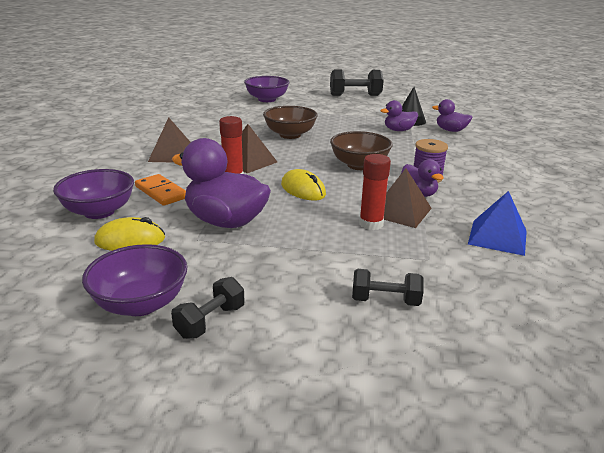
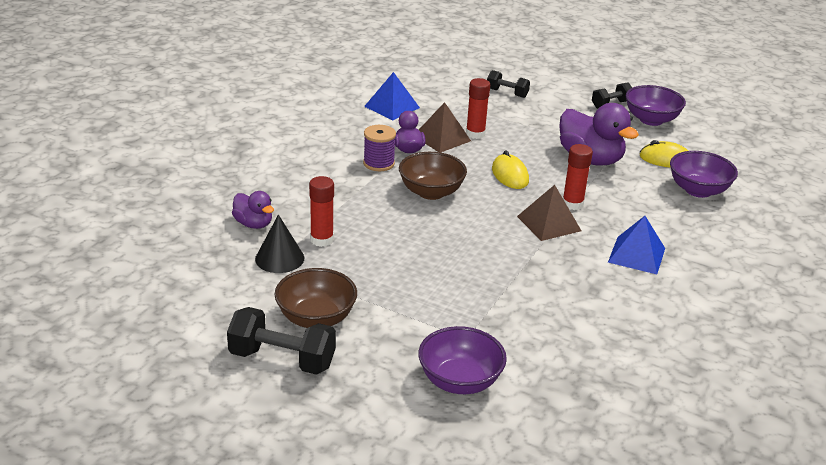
camera: 160 degrees left, 5 degrees up
(161, 192) = (645, 200): orange domino -> none
(172, 154) = (636, 255): brown pyramid -> blue pyramid
(290, 135) = (476, 262): brown bowl -> brown bowl (316, 318)
(398, 130) = (322, 240): purple duck -> red glue stick

